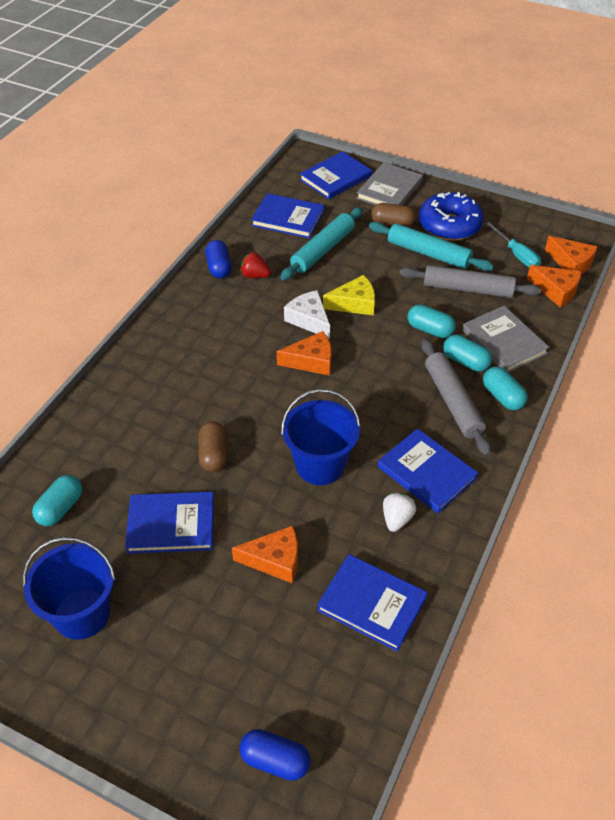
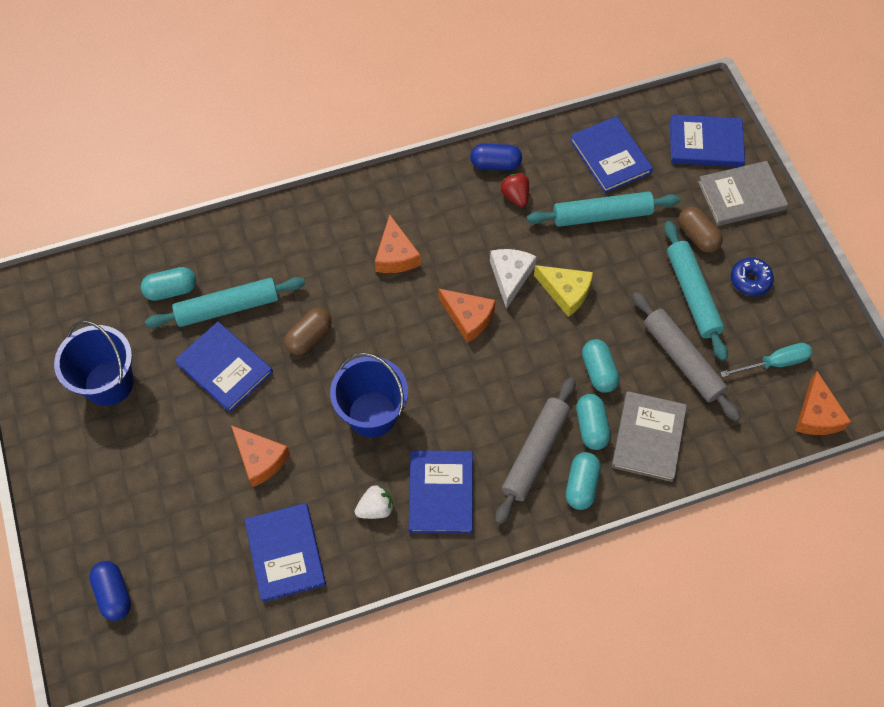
camera: 45 degrees right, 15 degrees up
(124, 484) = (228, 307): none -> turquoise rolling pin
(219, 267) = (495, 164): blue capsule -> blue capsule turned 60 degrees clockwise
(449, 225) = (750, 280): blue donut -> blue donut, size x0.54
(517, 255) = (774, 363): turquoise screwdriver -> turquoise screwdriver turned 120 degrees counterclockwise
(556, 291) = (762, 430): orange cheese -> orange cheese (395, 255)

